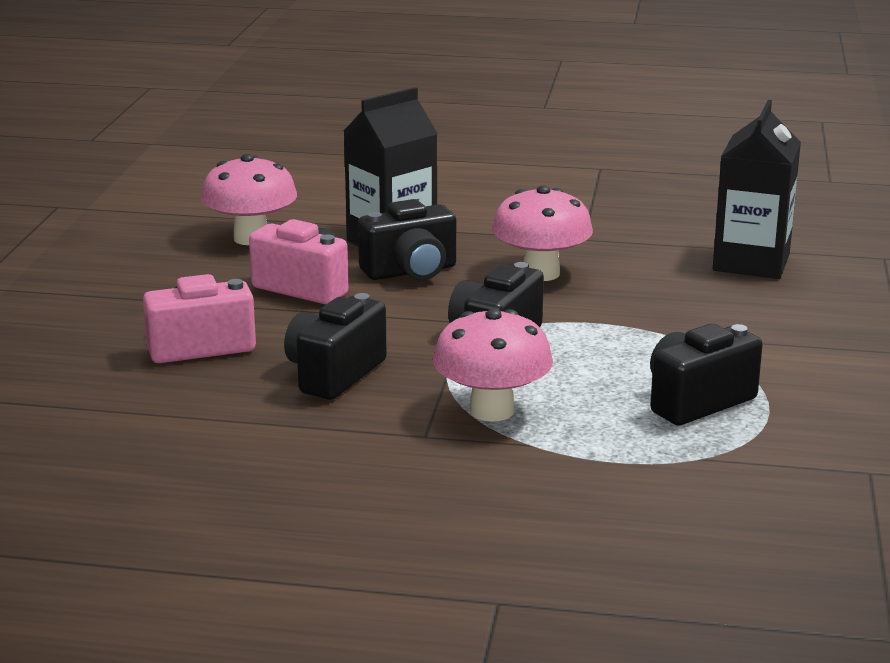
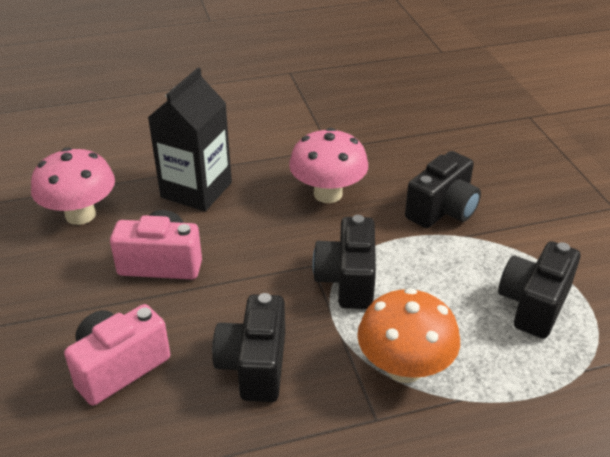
camera: 25 degrees left, 15 degrees up
(411, 272) = (232, 219): black camera -> black camera (442, 210)
(492, 410) = (404, 368): pink mushroom -> orange mushroom
(751, 262) = (456, 143): black carton -> none

